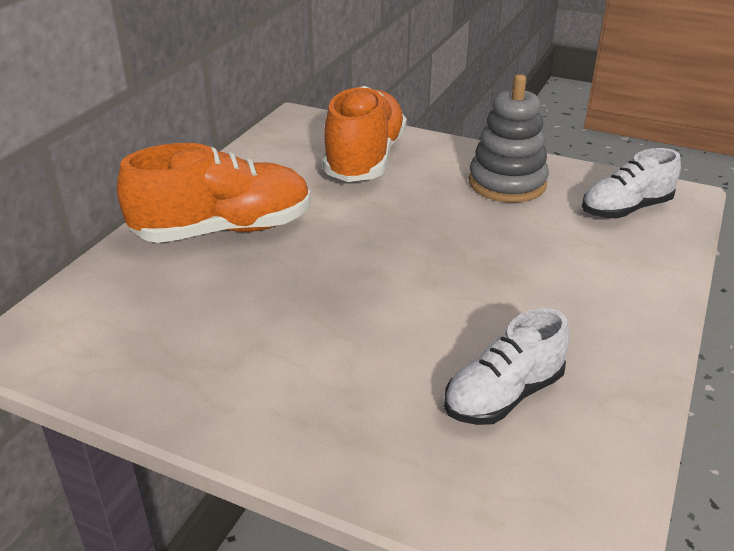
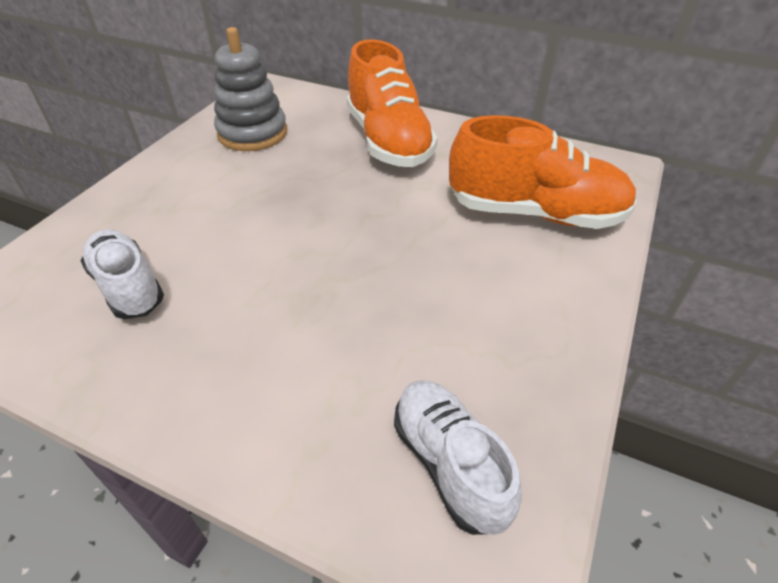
camera: 90 degrees right, 10 degrees up
(507, 183) = (504, 330): grey stacking toy -> grey stacking toy (252, 133)

